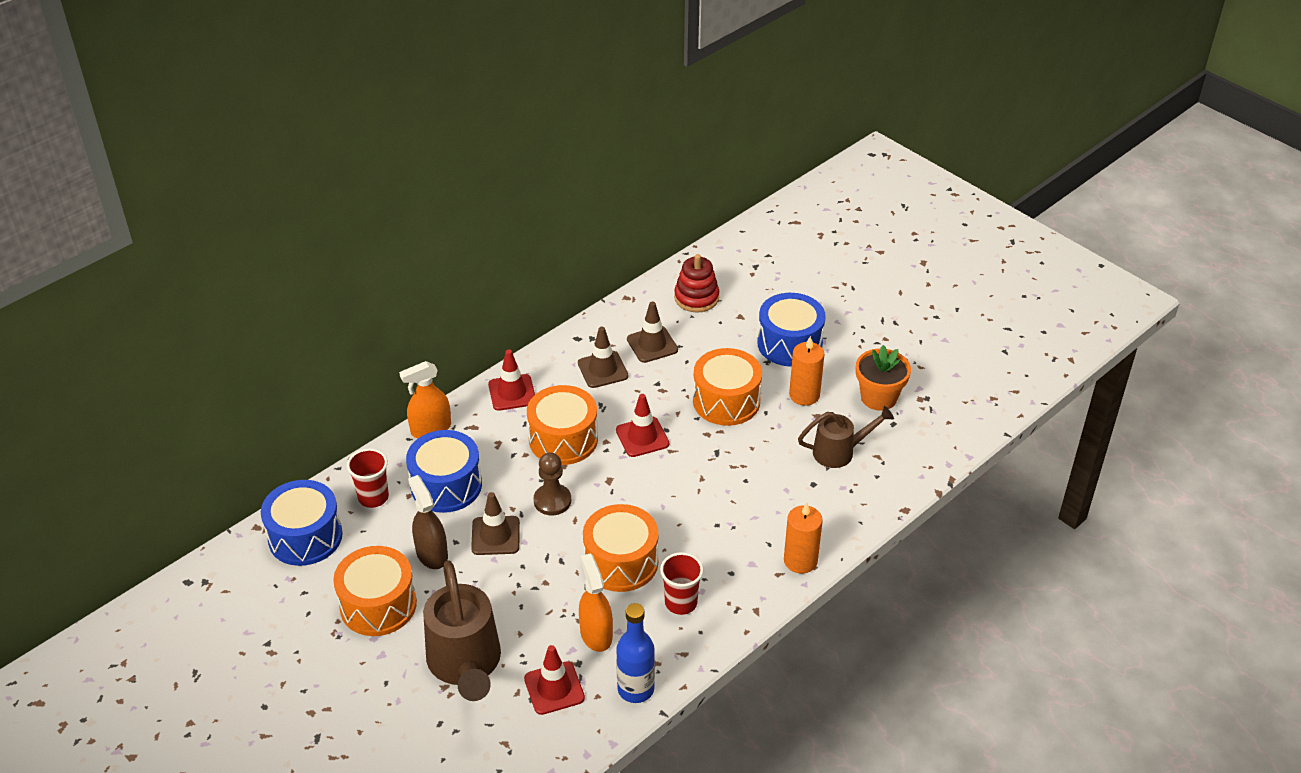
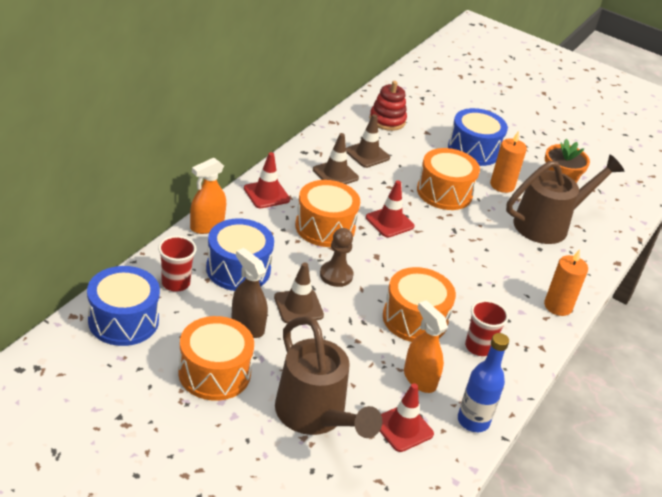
camera: 20 degrees left, 5 degrees down
(839, 452) = (548, 224): brown watering can -> brown watering can, size x1.65

